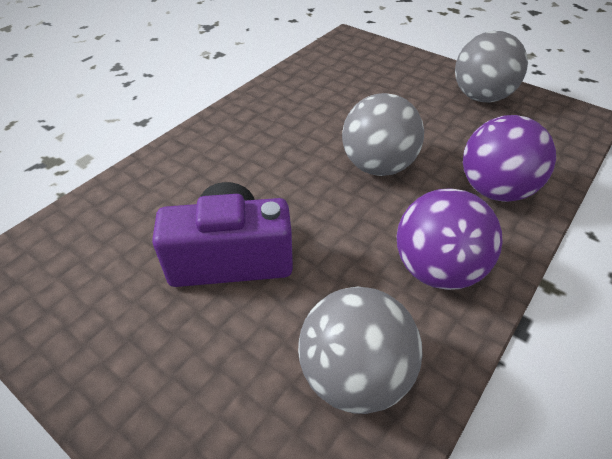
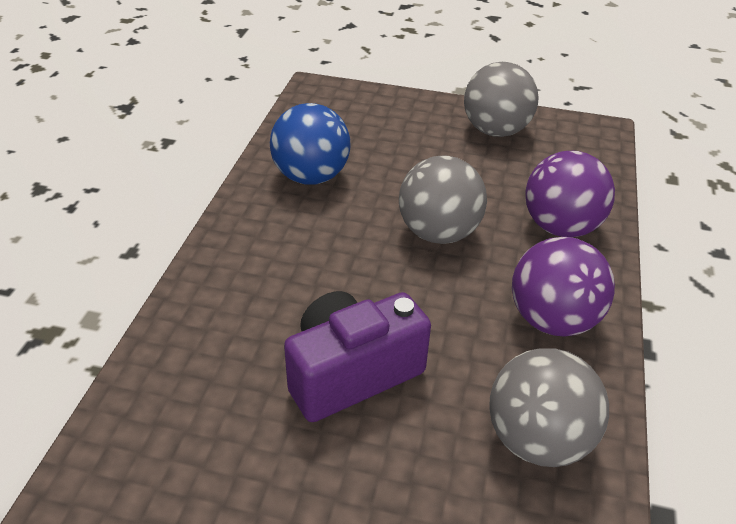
camera: 25 degrees left, 5 degrees down
(302, 99) = (311, 176): none -> blue ball

